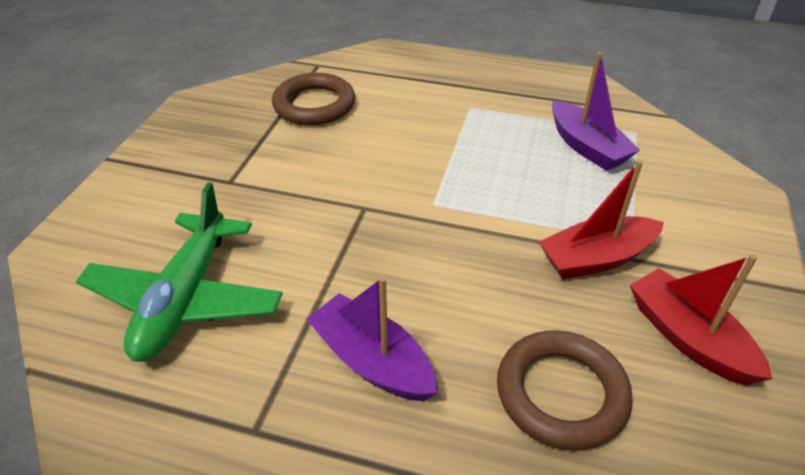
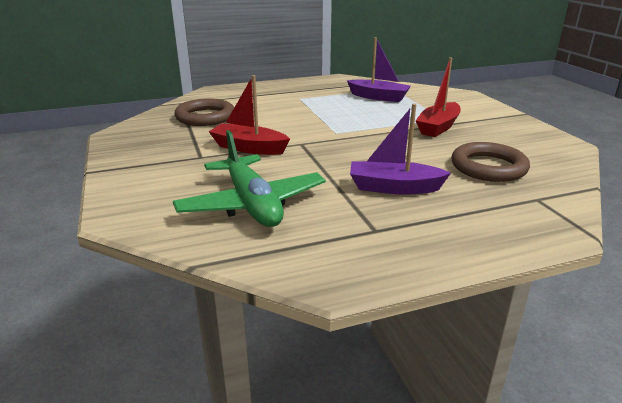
camera: 35 degrees left, 15 degrees down
(688, 337) = (507, 137): red boat -> red boat (249, 148)

